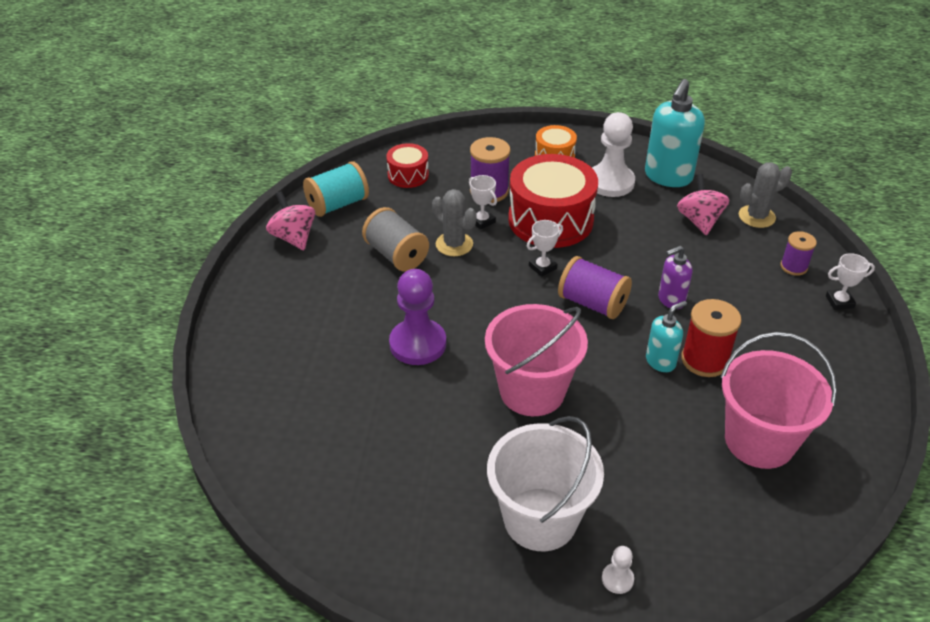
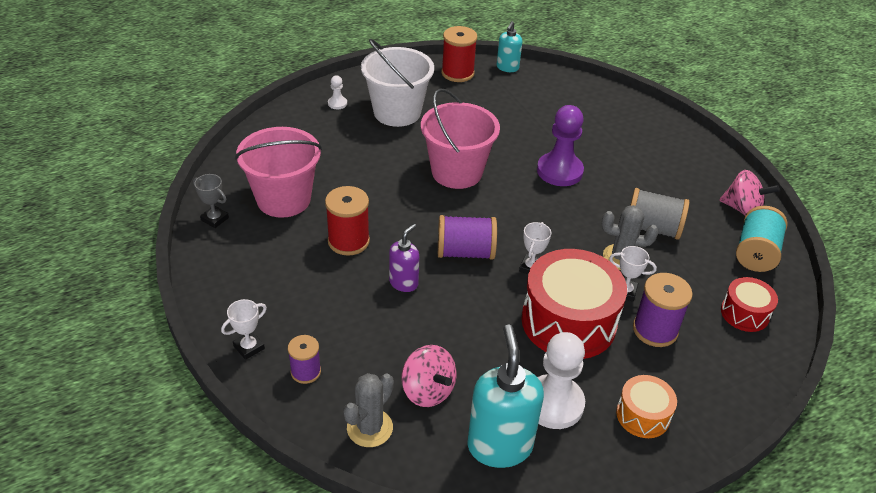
camera: 145 degrees right, 0 degrees up
(393, 559) = (457, 73): none -> red spool
(660, 361) = (381, 226): turquoise soap dispenser -> turquoise soap dispenser (507, 68)
(851, 448) = (215, 219): none -> grey trophy

